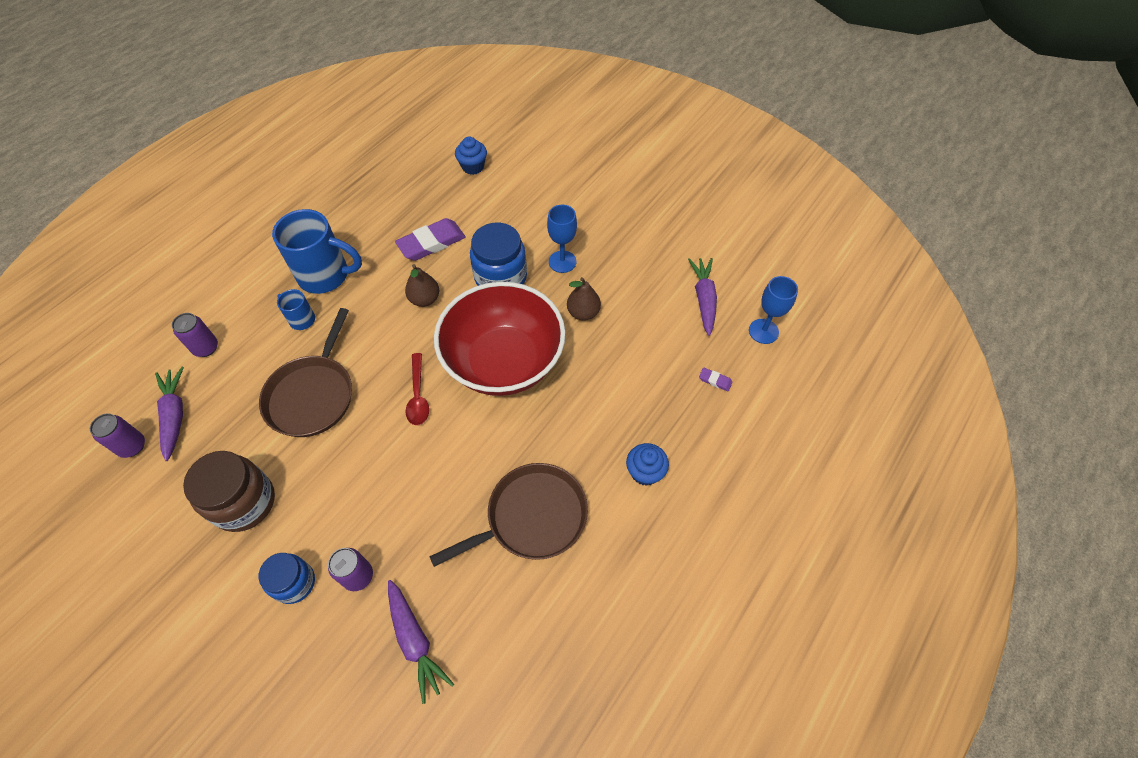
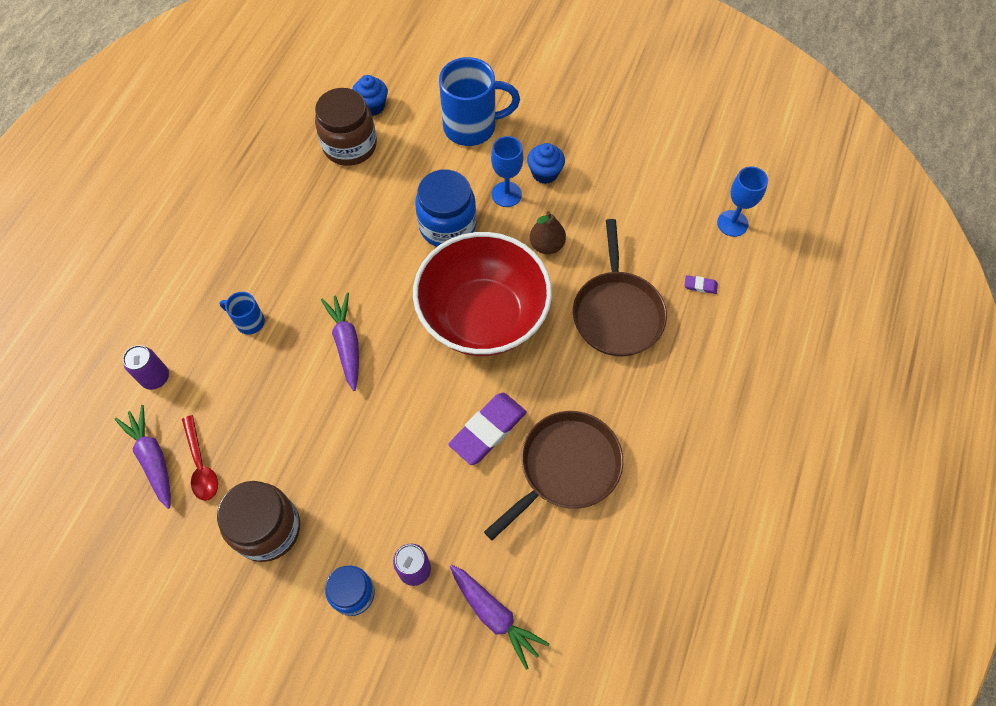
camera: 15 degrees left, 5 degrees up
(132, 446) = (120, 502): purple can -> none
(312, 395) = (295, 400): brown pan -> brown pan (617, 313)
(326, 275) = (256, 267): blue mug -> blue mug (472, 127)
(418, 396) = (407, 374): red spoon -> red spoon (201, 465)
(425, 299) = (375, 268): brown pear -> none
(431, 243) = (359, 204): purple eraser -> purple eraser (488, 430)
(442, 194) = (350, 146): none -> brown jar
(645, 472) = (661, 395): blue cupcake -> blue cupcake (545, 173)
(704, 299) = (664, 202): purple carrot -> purple carrot (347, 343)

